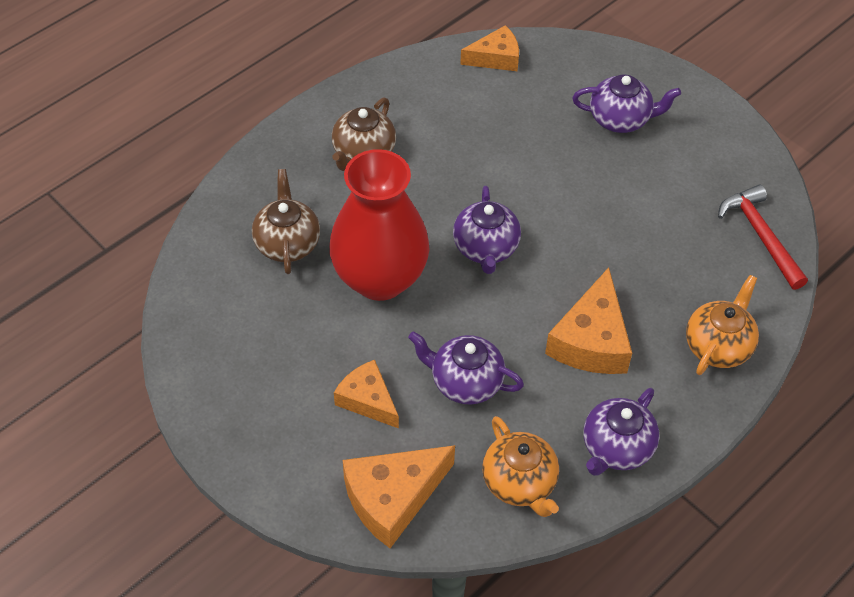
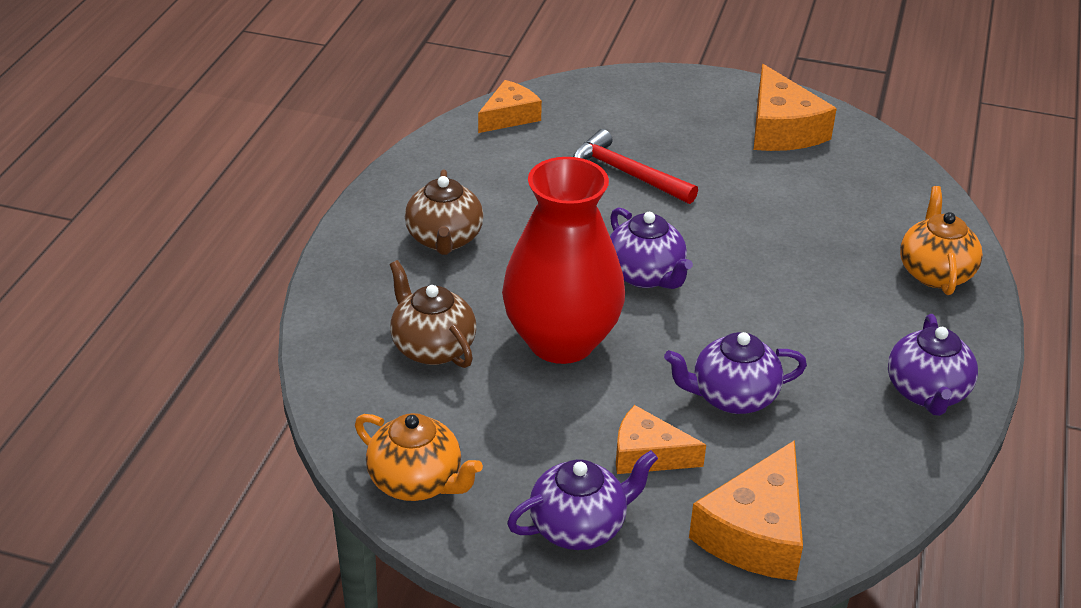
camera: 30 degrees left, 15 degrees down
(519, 483) = (867, 462): orange teapot -> orange teapot (417, 482)
(591, 340) = (818, 313): orange cheese -> orange cheese (782, 129)
(620, 119) = (676, 127): purple teapot -> purple teapot (579, 527)
(761, 236) = (887, 173): red hammer -> red hammer (627, 173)

